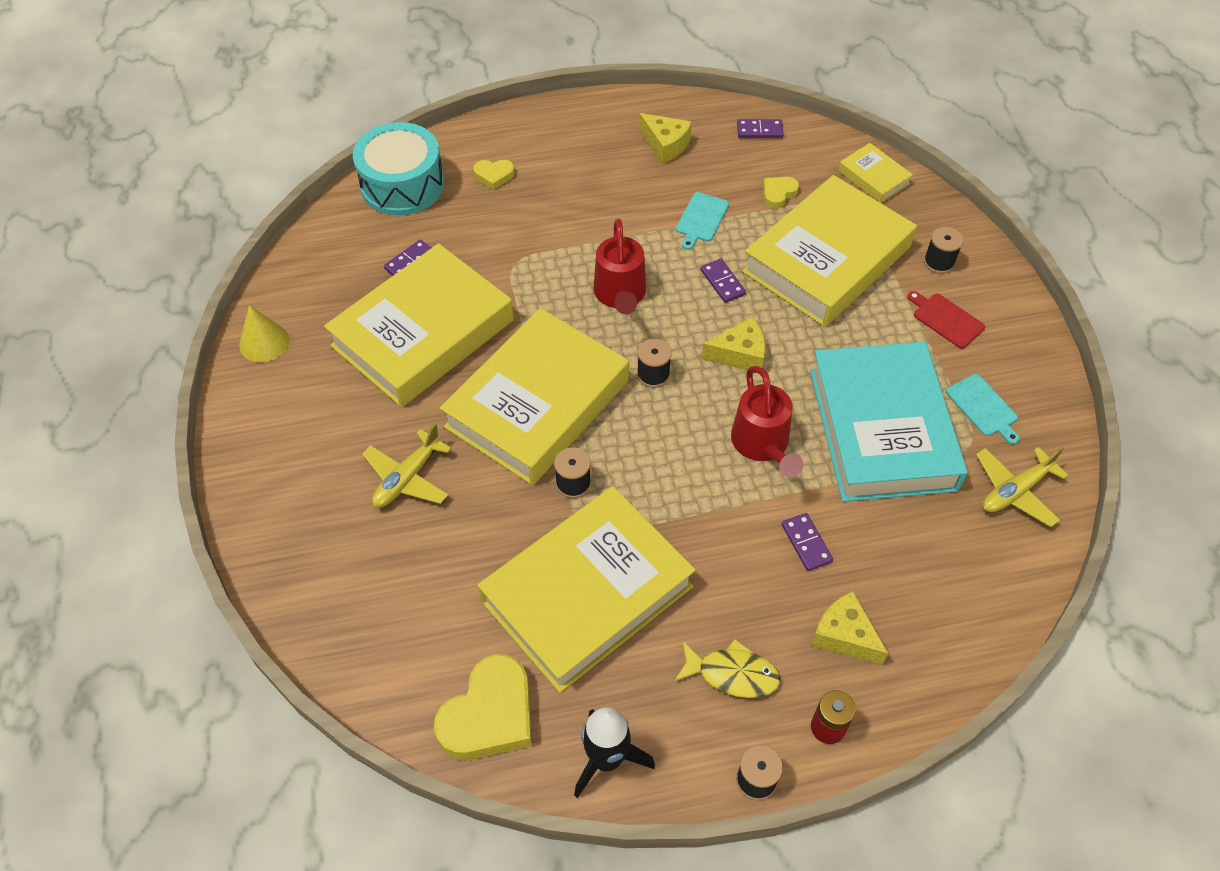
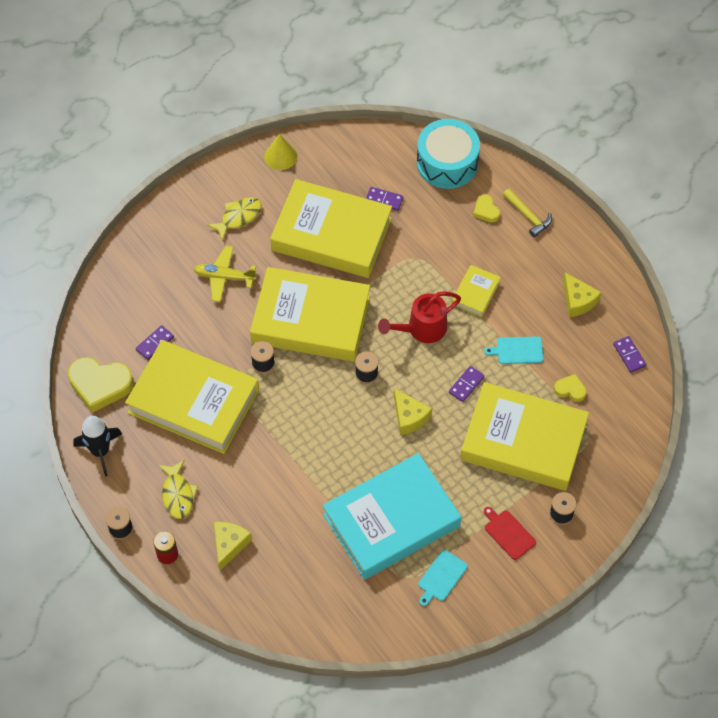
camera: 65 degrees right, 5 degrees up
(323, 425) = (238, 217): none -> yellow fish
(527, 143) = (528, 216): none -> yellow hammer
(665, 145) = (578, 301): yellow cheese -> yellow cheese turned 45 degrees counterclockwise
(762, 445) = (343, 455): red watering can -> none
(806, 543) = (283, 504): purple domino -> purple domino (155, 343)
(874, 177) = (624, 446): yellow book -> yellow book (475, 293)
(946, 319) = (508, 533): red cutting board -> red cutting board turned 60 degrees counterclockwise
(1015, 491) = (381, 614): yellow plane -> none

